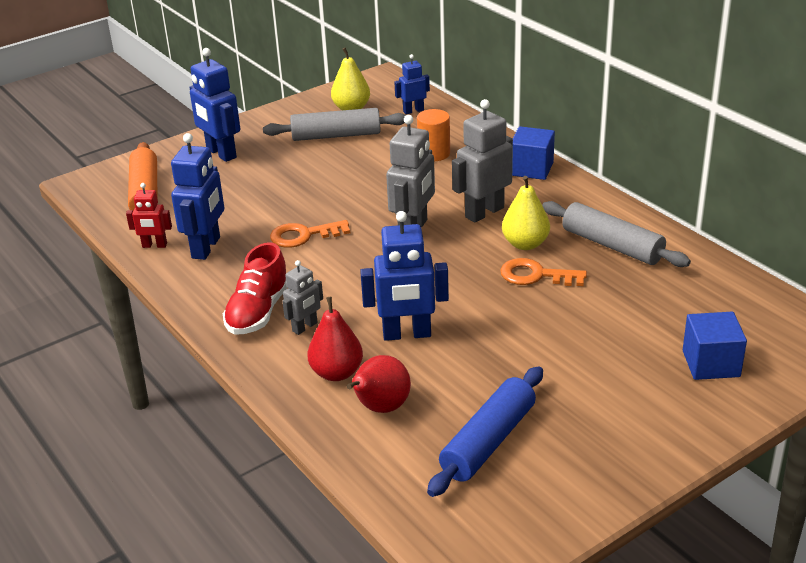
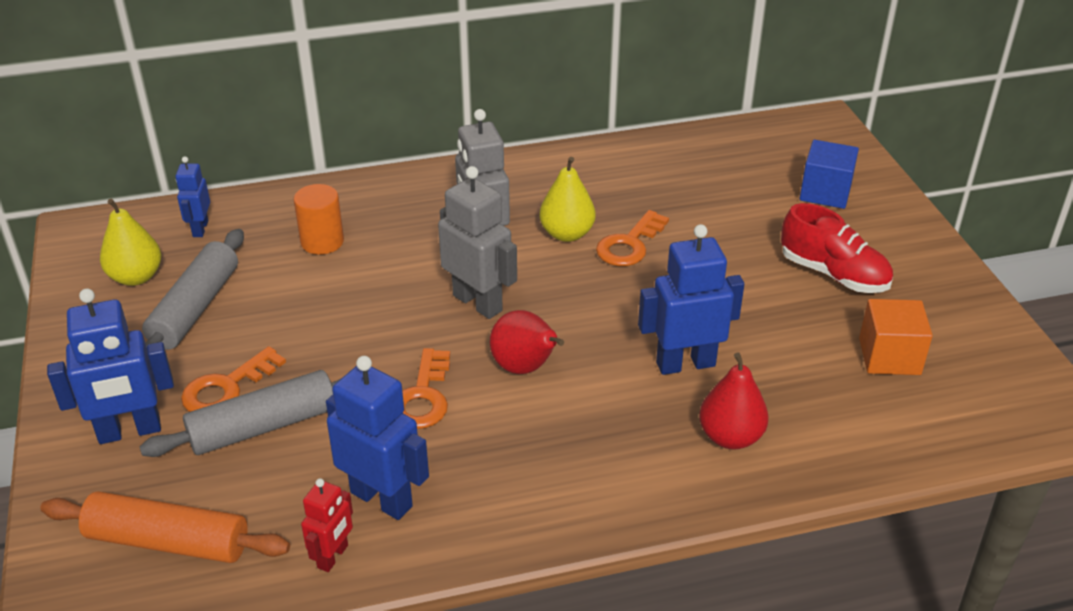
camera: 70 degrees left, 5 degrees up
(258, 312) = (570, 478): red shoe -> red shoe (833, 274)
(272, 169) = (226, 388): none -> orange key
(305, 327) = (627, 442): grey robot -> none
(380, 408) = (808, 418): red pear -> red pear (525, 368)
(407, 334) = (685, 363): blue robot -> blue robot turned 120 degrees counterclockwise
(488, 441) = (889, 356): blue rolling pin -> orange cube
(531, 169) = (421, 185): blue cube -> none
(612, 245) = (608, 183): grey rolling pin -> grey rolling pin (263, 426)

